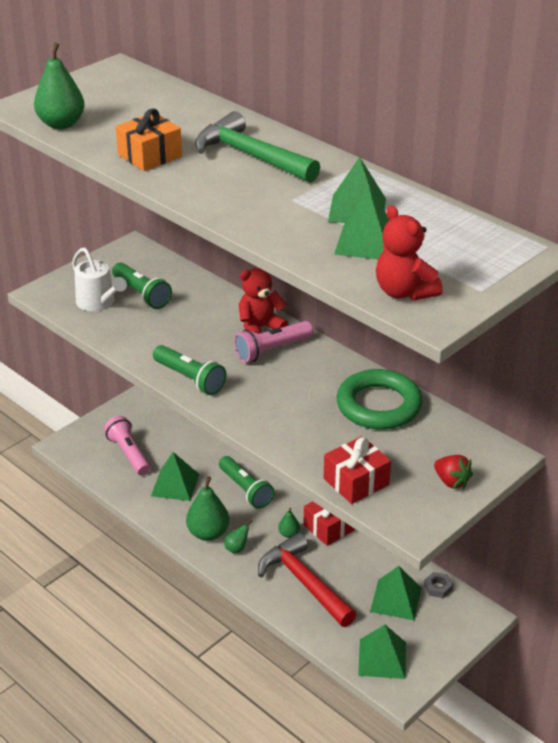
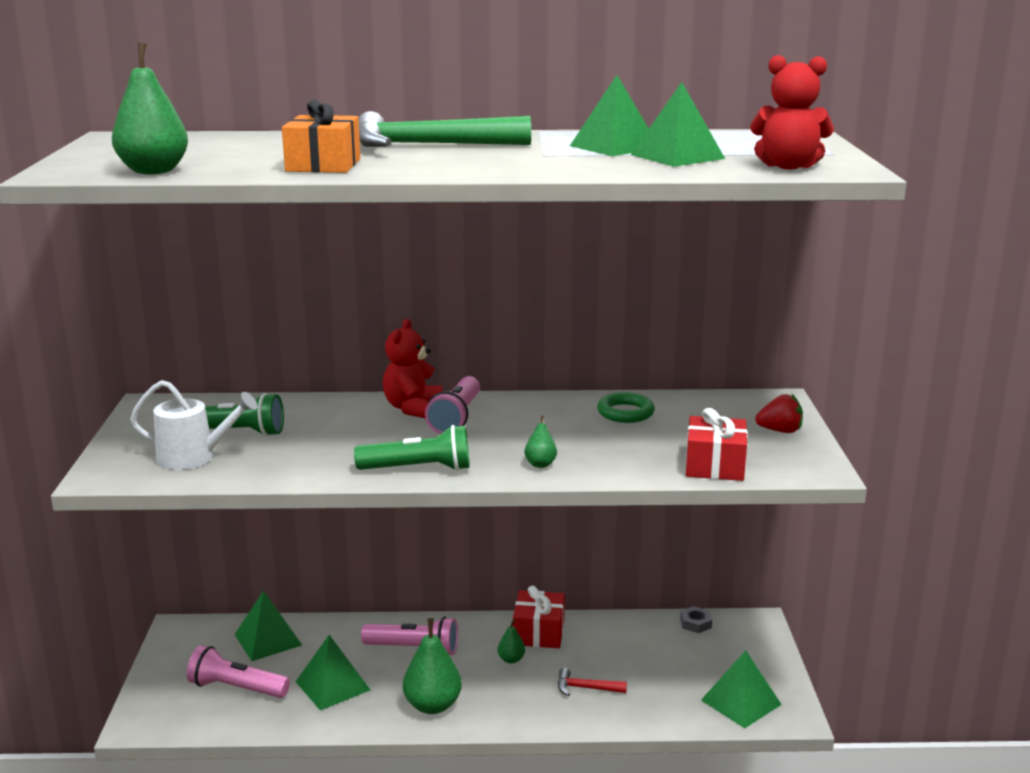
camera: 45 degrees left, 15 degrees down
(237, 548) = (481, 700): green pear -> green pear (540, 463)
(245, 490) = (414, 649): green flashlight -> pink flashlight
(304, 582) = (585, 688): red hammer -> red hammer, size x0.45
(379, 405) = (625, 412): green ring -> green ring, size x0.56
(396, 599) = (679, 652): green pyramid -> green pyramid (268, 639)

